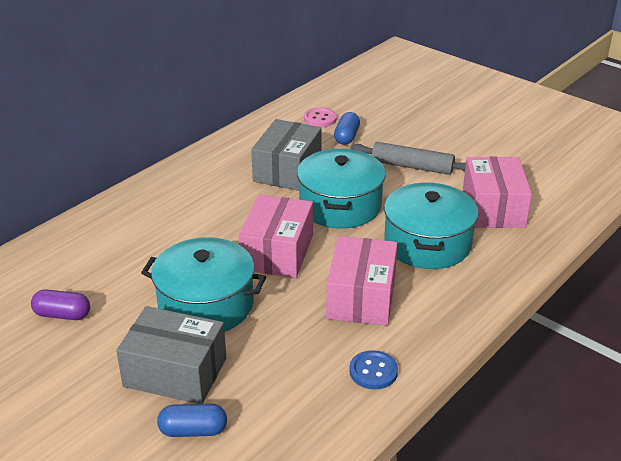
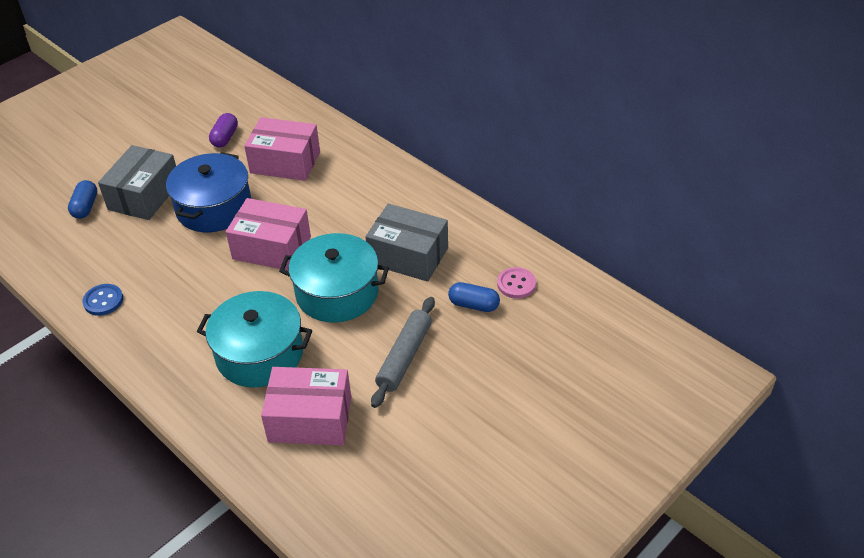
camera: 95 degrees right, 10 degrees up
(206, 304) = (214, 207): turquoise pot -> blue pot
(361, 297) = (194, 299): pink box -> pink box (285, 162)

